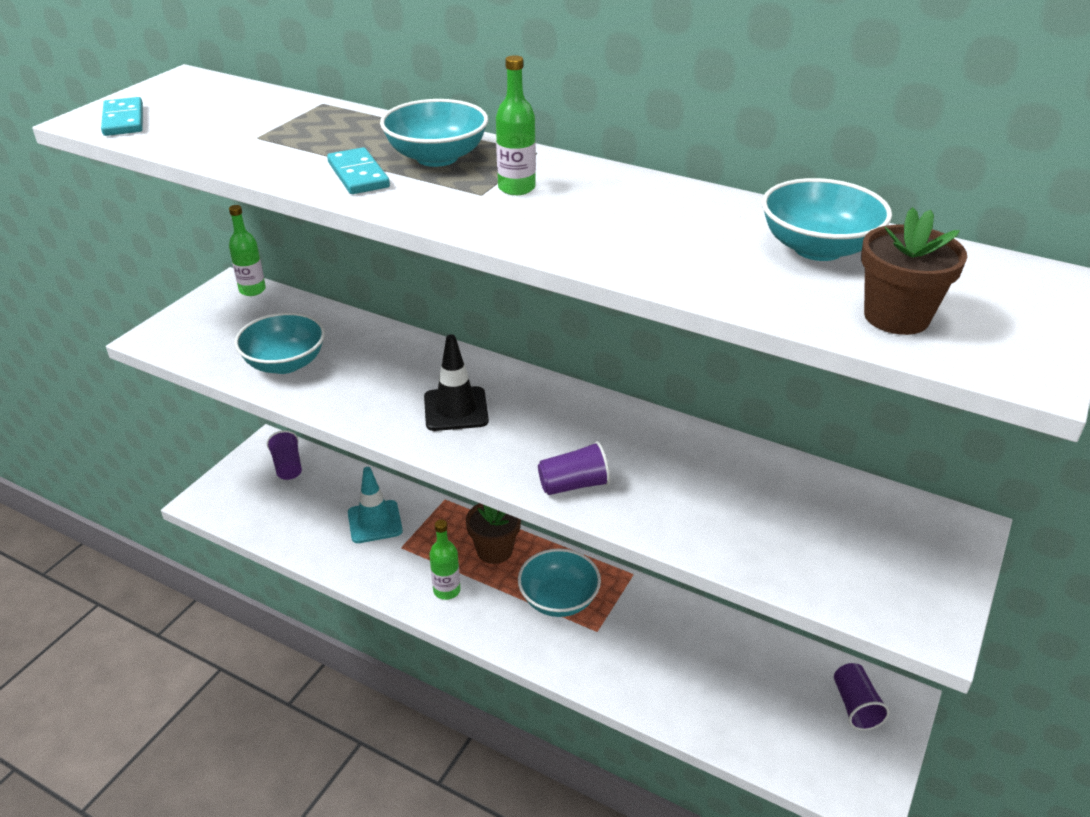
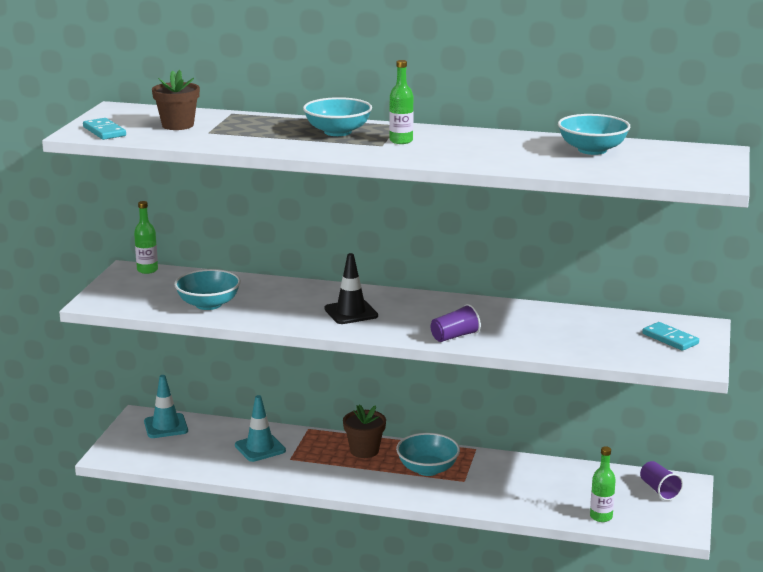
camera: 15 degrees left, 15 degrees down
(288, 466) = (166, 426): purple cup -> turquoise traffic cone
(358, 175) = (296, 143): turquoise domino -> turquoise domino (670, 339)
(446, 590) = (340, 476): green bottle -> green bottle (601, 517)
(896, 317) = (646, 170): brown flower pot -> brown flower pot (178, 125)

